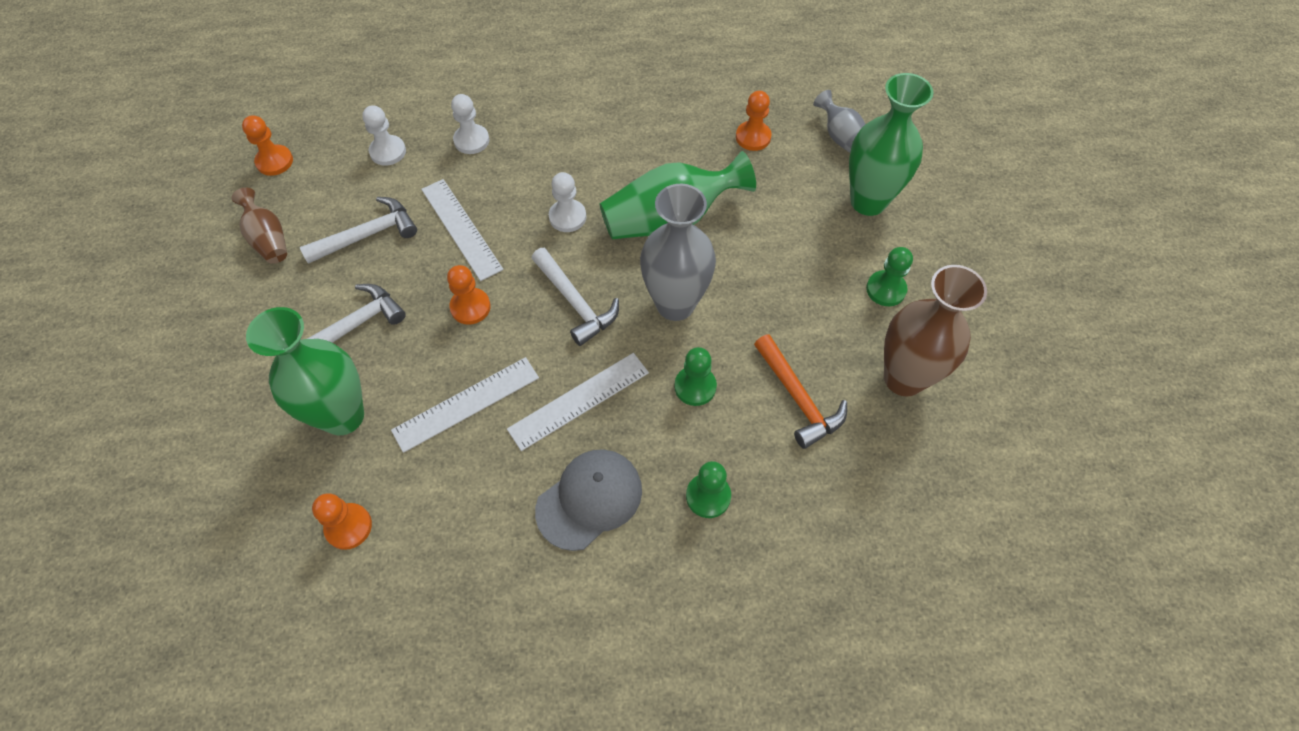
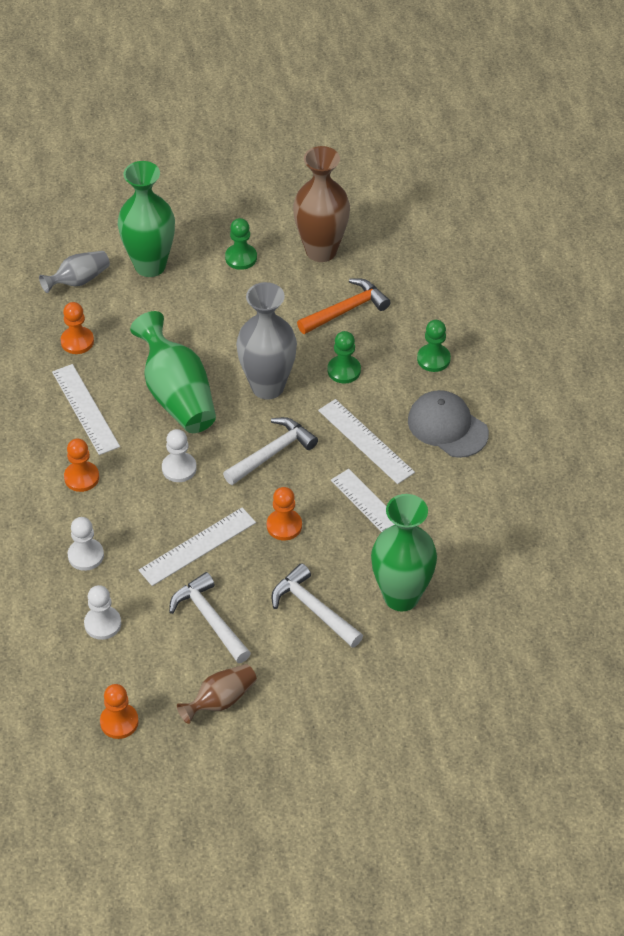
camera: 95 degrees left, 10 degrees down
(348, 527) = (494, 572): orange pawn -> orange pawn (81, 477)
(658, 142) = (85, 409): none -> white ruler

